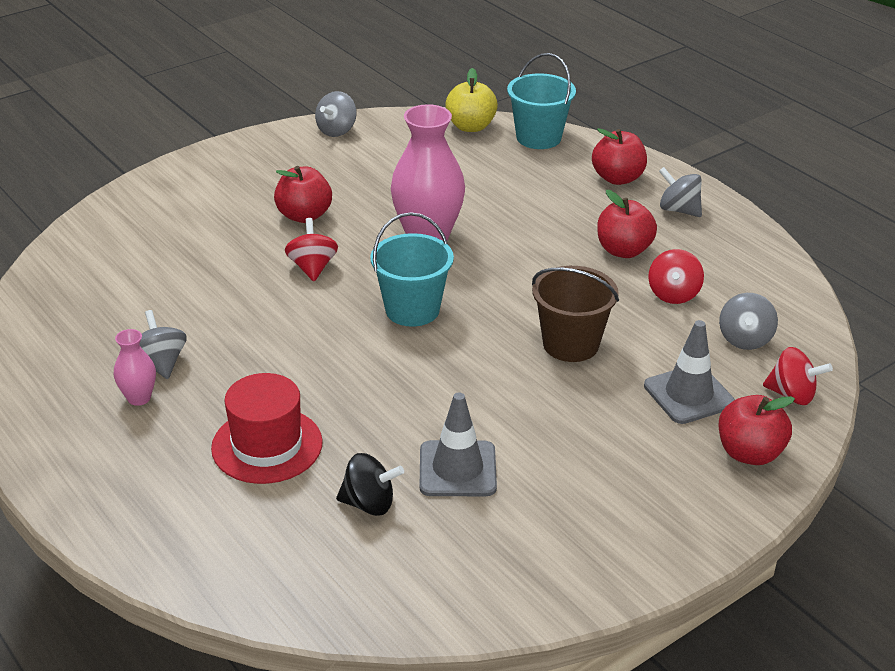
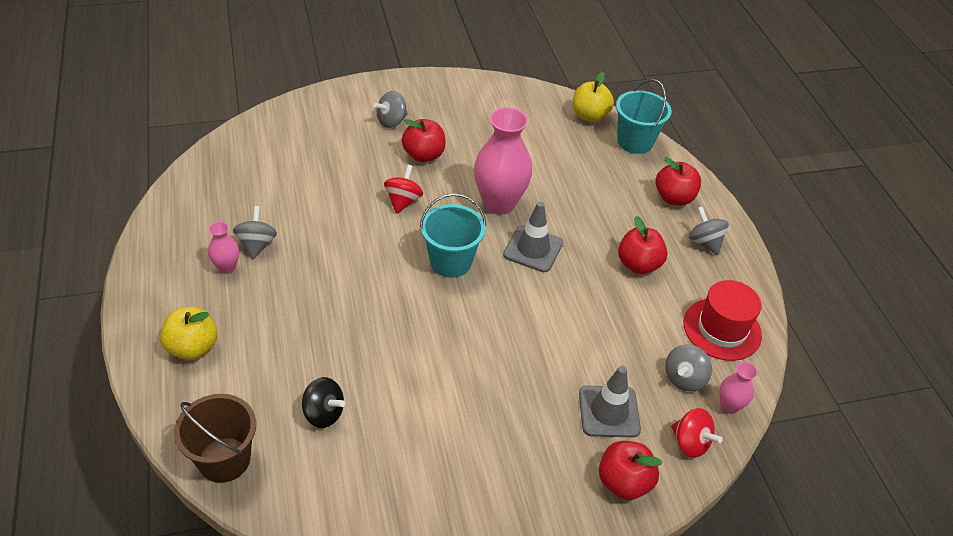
camera: 20 degrees right, 10 degrees up
(155, 492) = (192, 347): none -> yellow apple
(267, 445) = (285, 338): red hat -> red hat (722, 329)
(336, 130) = (489, 89): grey spinning top -> grey spinning top (391, 121)
(457, 469) = (400, 409): grey traffic cone -> grey traffic cone (533, 249)
(570, 344) = (547, 333): brown bucket -> brown bucket (224, 459)
(673, 294) = (652, 317): red spinning top -> none
(807, 349) = (729, 406): none -> pink vase

